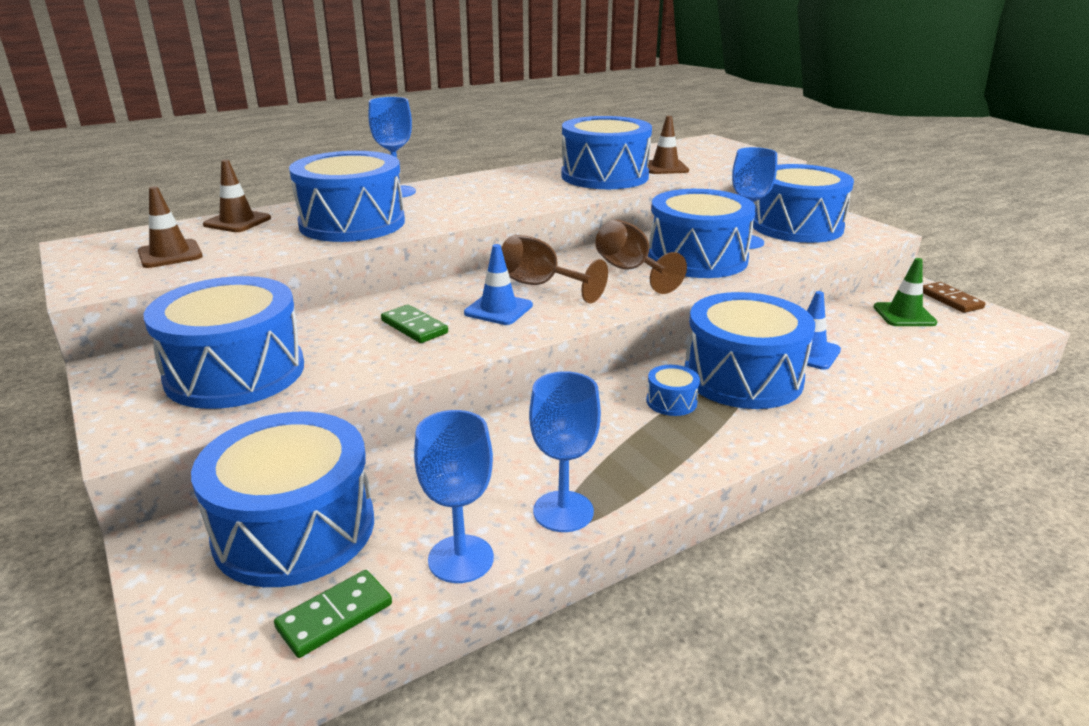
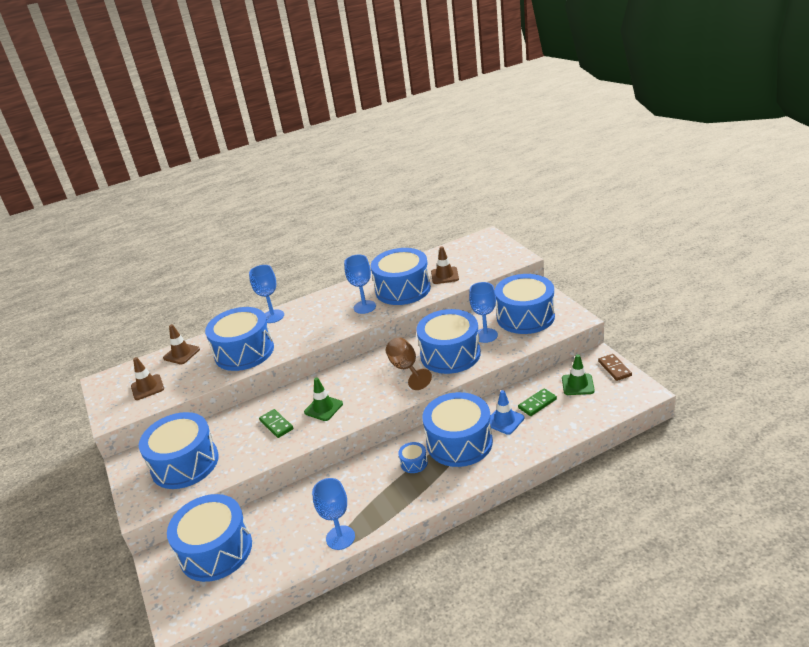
camera: 10 degrees right, 5 degrees up
(335, 616) = (231, 595): green domino -> green domino (537, 404)
(461, 559) = (288, 565): blue goblet -> blue goblet (364, 307)
(498, 309) = (323, 408): blue traffic cone -> green traffic cone
(540, 285) = (351, 385): brown goblet -> none

